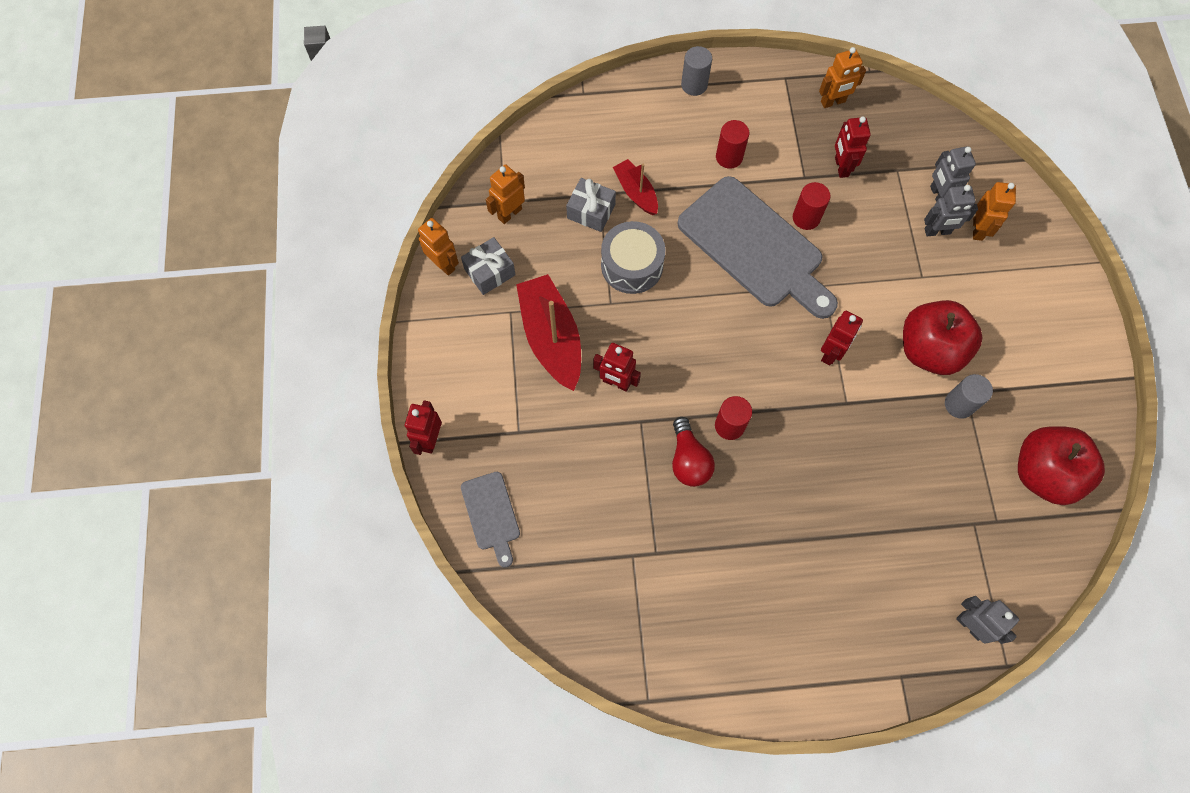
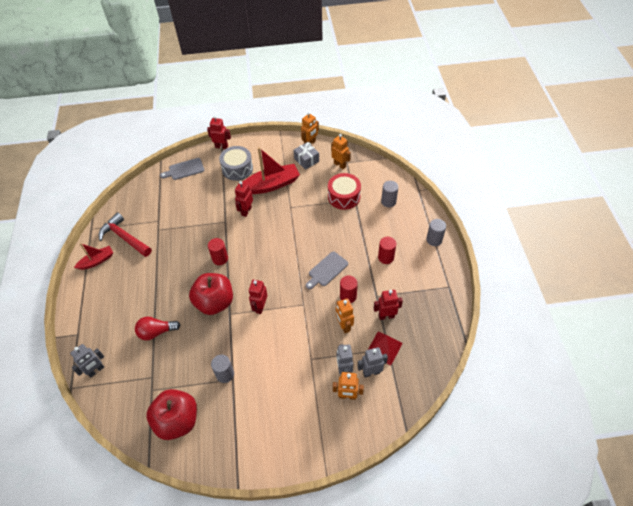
camera: 90 degrees right, 15 degrees down
(591, 211) = (344, 197): grey gift -> red drum
(607, 141) = (388, 201): none -> grey cylinder
(632, 265) = (312, 215): grey drum -> grey drum (237, 169)
(636, 192) = (357, 215): red boat -> red boat (97, 261)
(674, 621) = (124, 237): none -> red hammer
(688, 460) = (203, 241): red light bulb -> red light bulb (156, 332)
(755, 247) = (326, 270): grey cutting board -> grey cutting board, size x0.48
(831, 353) = (260, 307): red robot -> red robot turned 75 degrees clockwise
(833, 102) = (435, 313): orange robot -> orange robot (344, 326)
(896, 175) = (384, 347): none -> red pyramid
(929, 350) = (261, 360): red apple -> red apple (215, 302)

